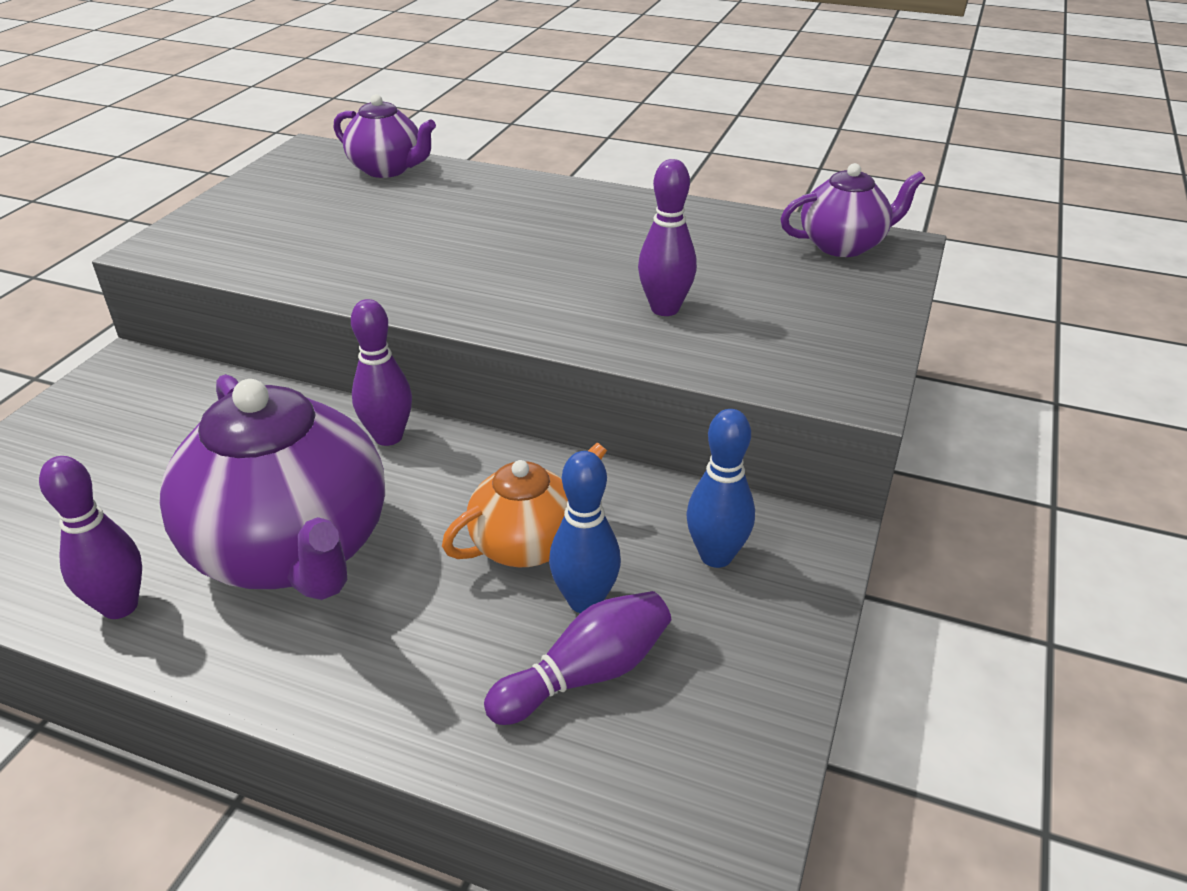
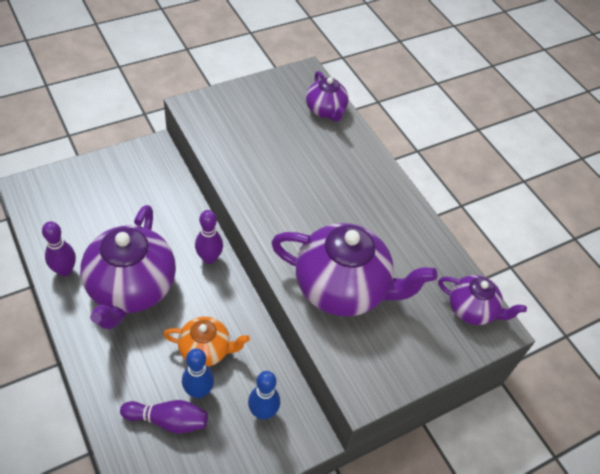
camera: 35 degrees right, 15 degrees up
(665, 309) = (343, 288): purple bowling pin -> purple teapot

